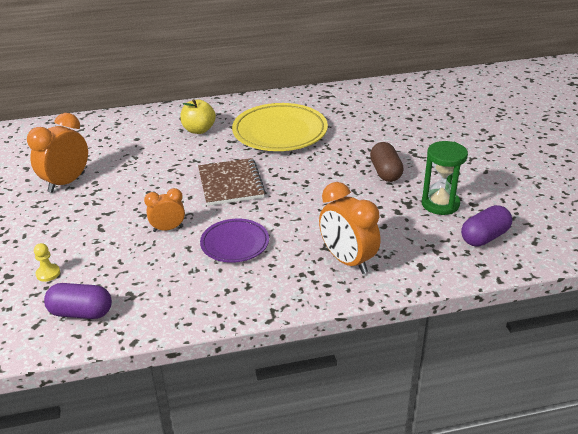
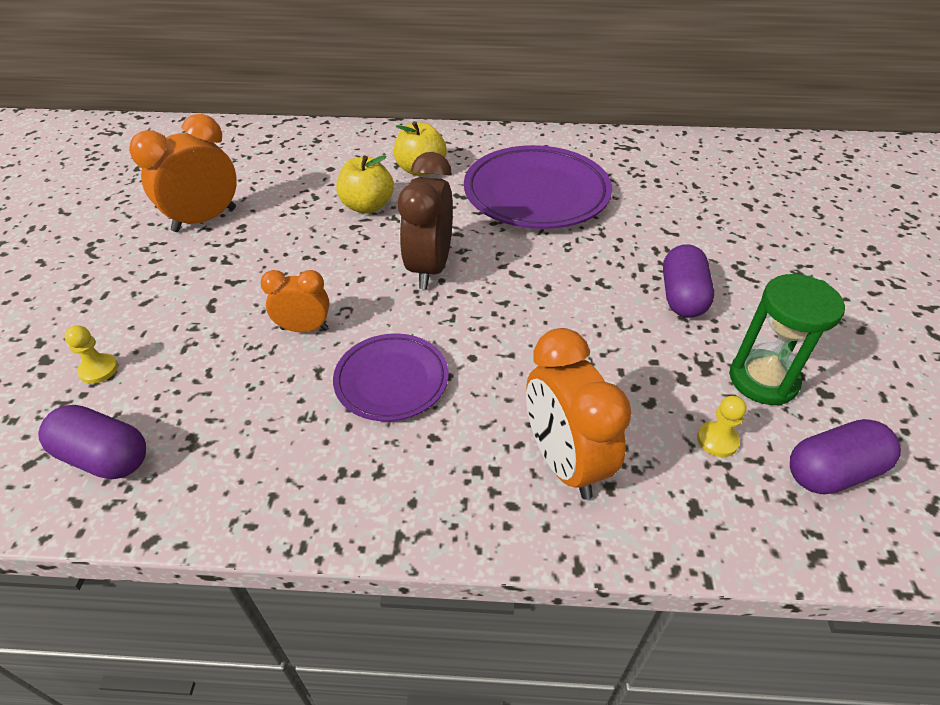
camera: 15 degrees right, 10 degrees up
(173, 157) = (367, 206): none -> yellow apple
(230, 184) = (430, 268): brown notebook -> brown clock
(280, 132) = (536, 194): yellow plate -> purple plate
(385, 172) = (682, 297): brown capsule -> purple capsule
(424, 235) = (717, 440): none -> yellow pawn

